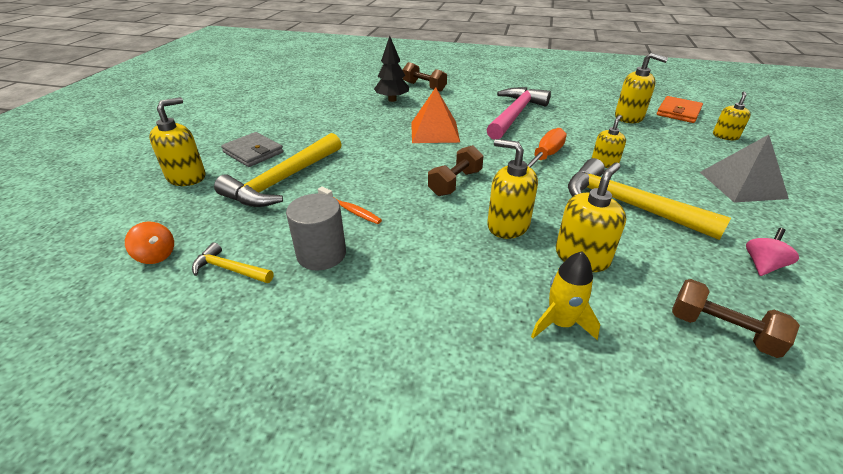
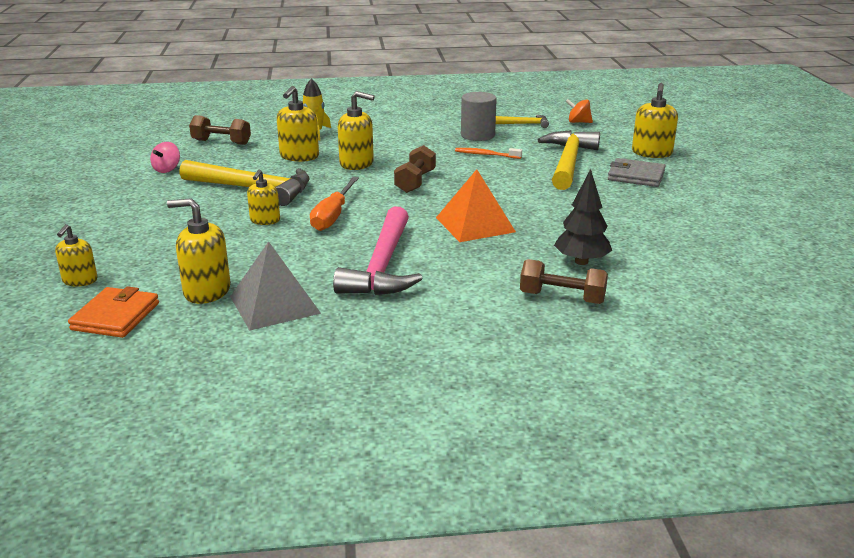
camera: 160 degrees right, 10 degrees down
(742, 185) = (124, 221): grey pyramid -> grey pyramid (275, 304)

